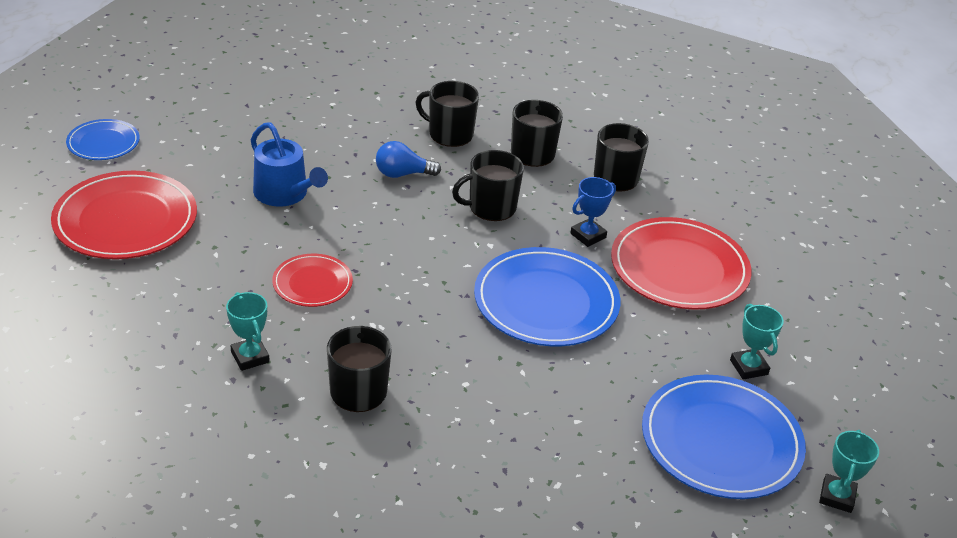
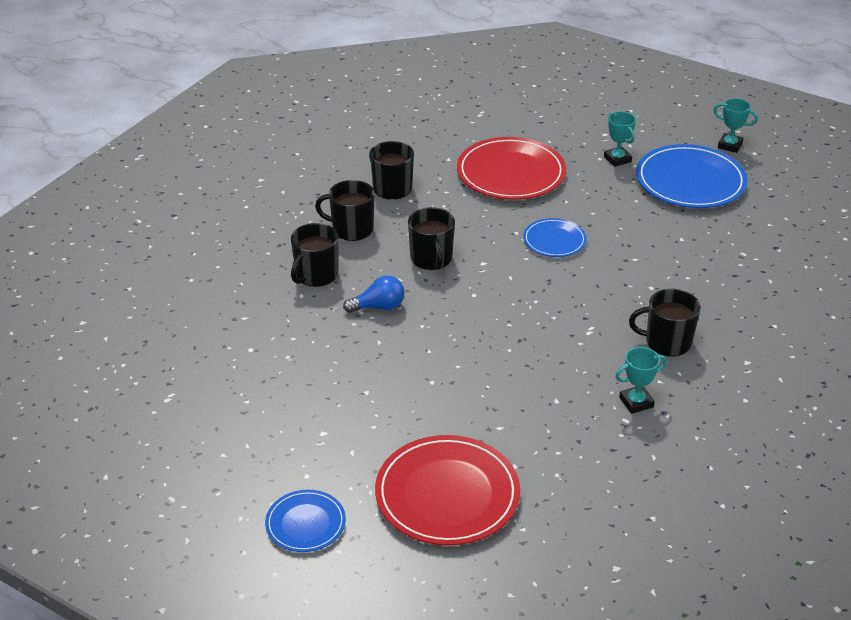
camera: 80 degrees left, 0 degrees up
(284, 194) = (407, 383): blue watering can -> none
(312, 283) = (539, 365): red plate -> none
(402, 174) = (379, 307): blue light bulb -> blue light bulb turned 105 degrees counterclockwise
(546, 302) = (554, 240): blue plate -> blue plate, size x0.54
(588, 236) = (471, 211): blue trophy -> none
(748, 367) = (617, 159): turquoise trophy -> turquoise trophy turned 75 degrees clockwise

